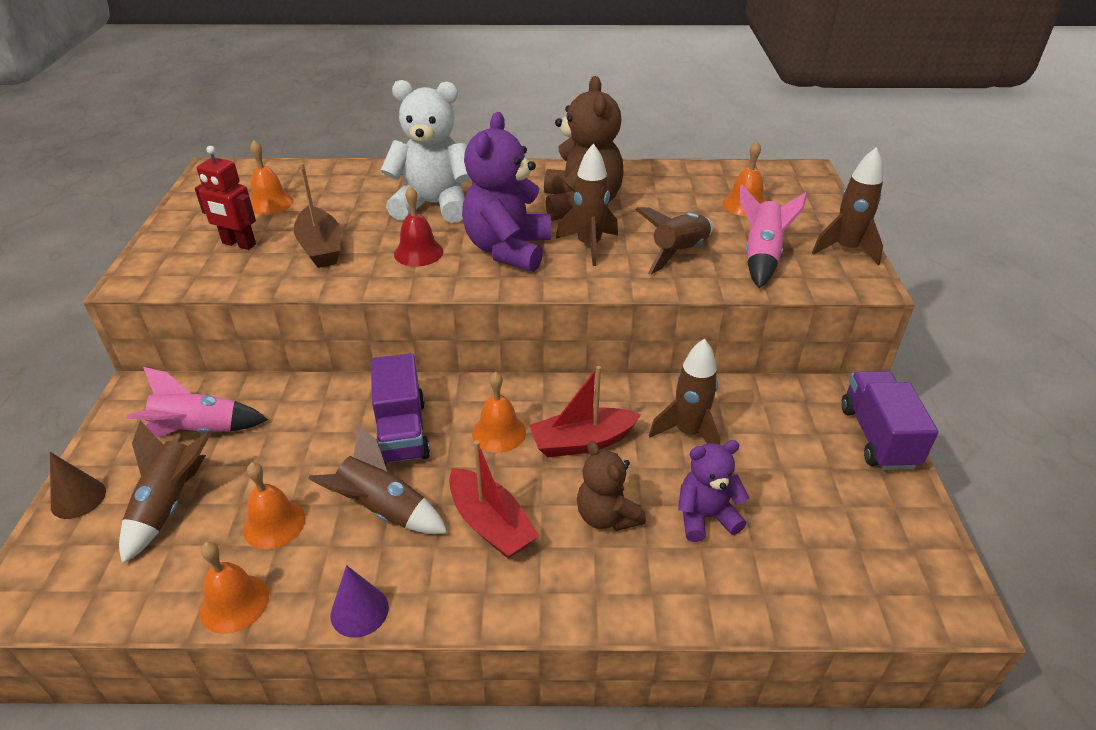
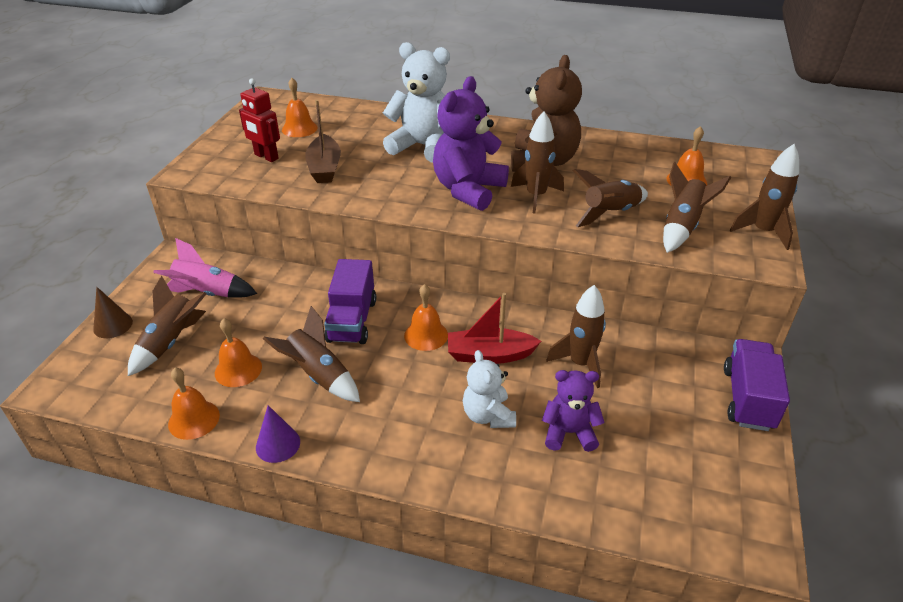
camera: 15 degrees right, 0 degrees up
(418, 252) = (397, 182): red bell -> none
(491, 524) = (395, 403): red boat -> none
(607, 516) = (488, 415): brown teddy bear -> white teddy bear
(761, 257) = (682, 227): pink rocket -> brown rocket

